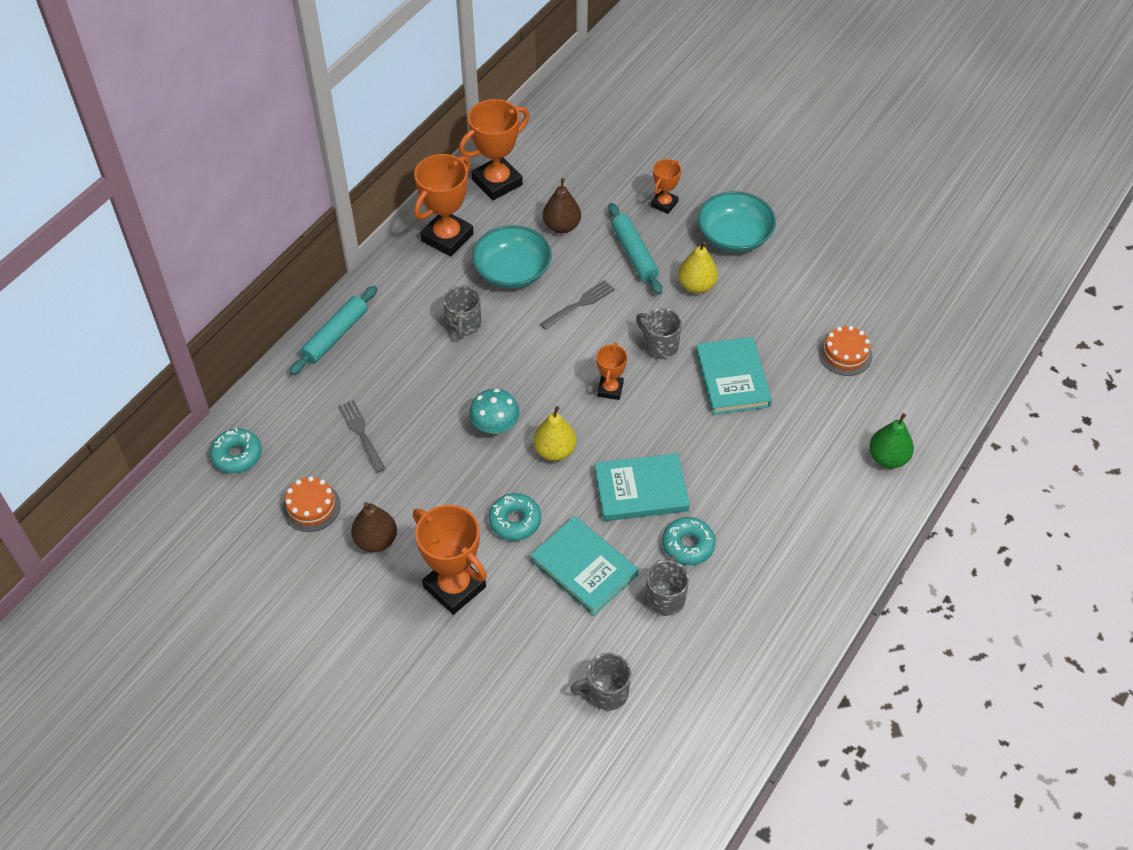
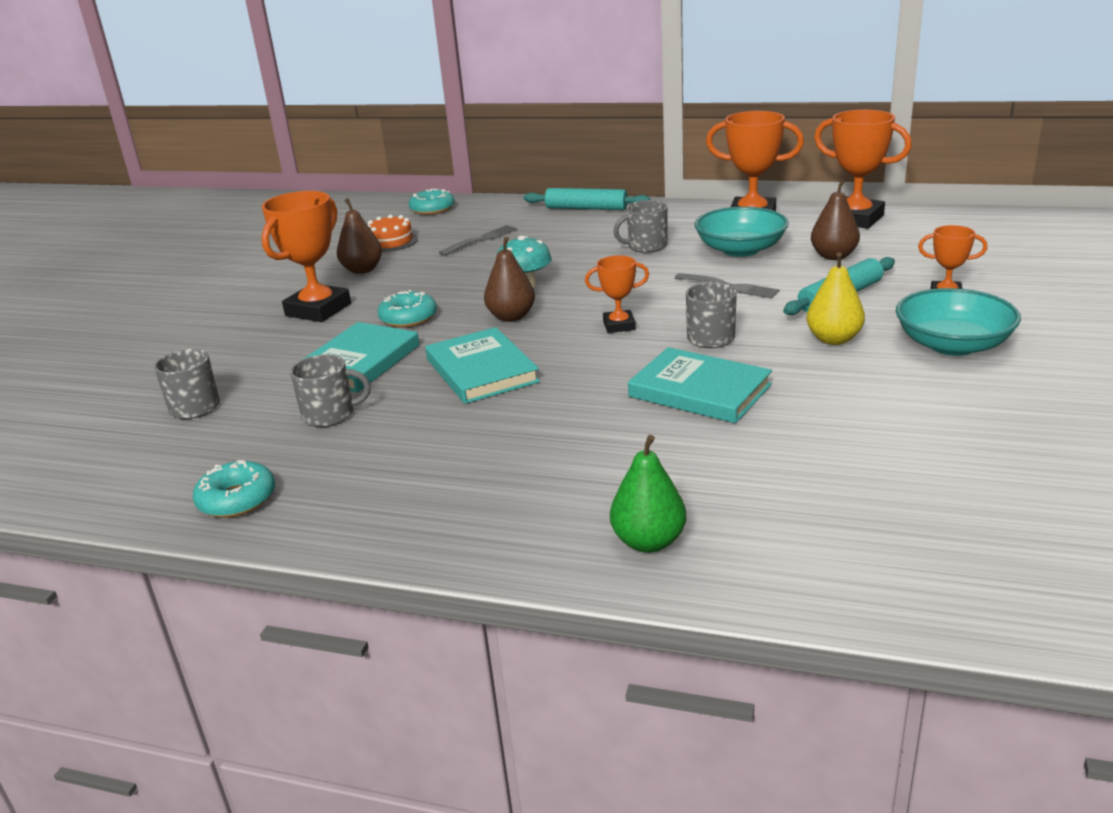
camera: 75 degrees right, 25 degrees down
(555, 451) = (511, 317): yellow pear -> brown pear
(688, 545) = (412, 413): turquoise donut -> turquoise donut (237, 499)
(732, 378) = (699, 391): turquoise book -> turquoise book turned 60 degrees clockwise
(845, 354) = (827, 466): orange cake -> none

